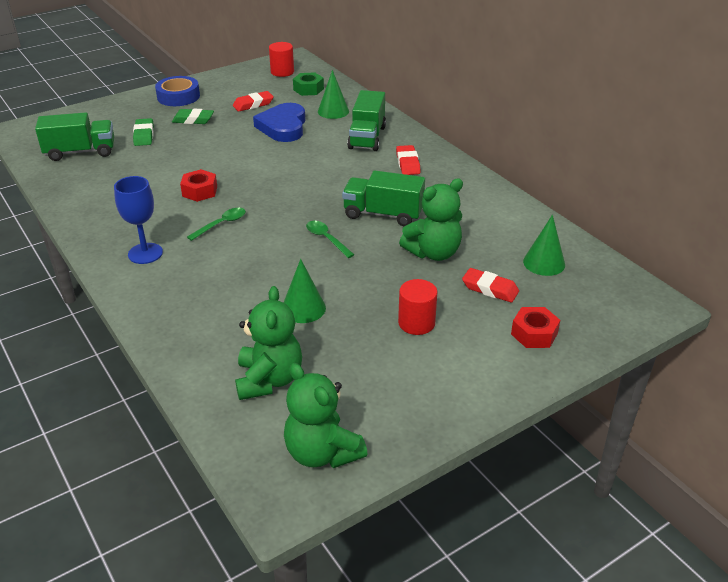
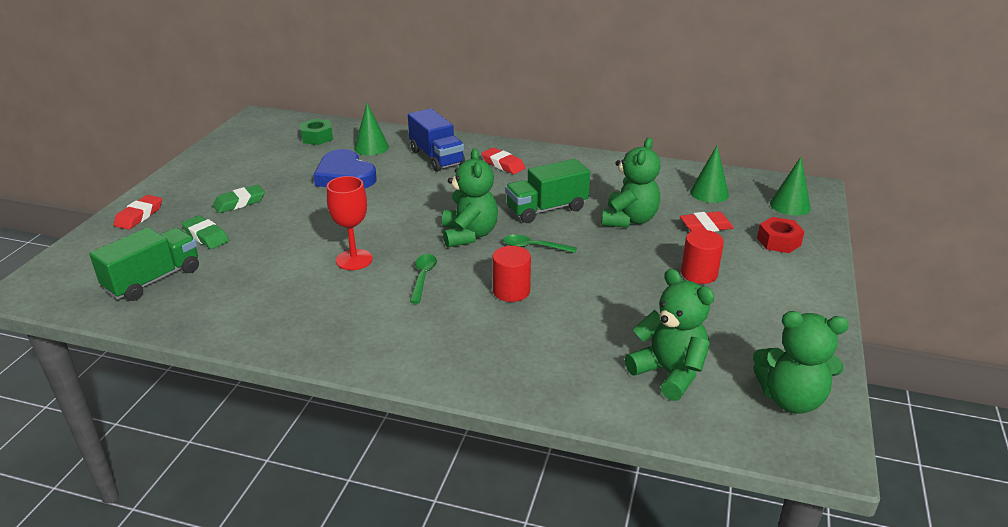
camera: 40 degrees left, 5 degrees down
(145, 253) = (390, 335): blue goblet -> none
(178, 96) = (185, 188): blue tape -> none
(200, 191) = (354, 260): red nut -> red goblet
(253, 104) = (282, 168): red eraser -> red eraser (139, 216)
(282, 72) = (265, 131): red cylinder -> red cylinder (511, 291)
(297, 208) = (469, 235): none -> green teddy bear
(303, 308) = (604, 307): green cone -> green cone (790, 205)
(367, 137) = (436, 157): green truck -> blue truck

